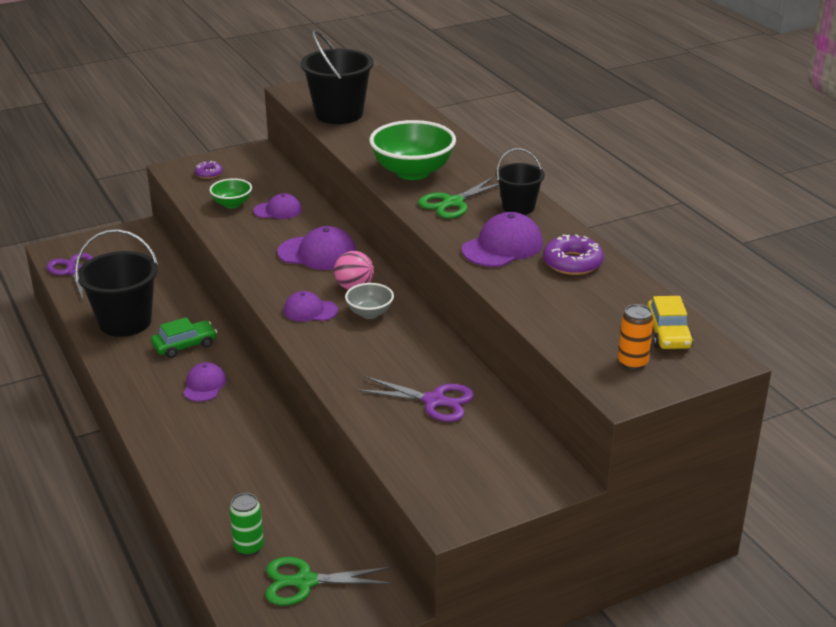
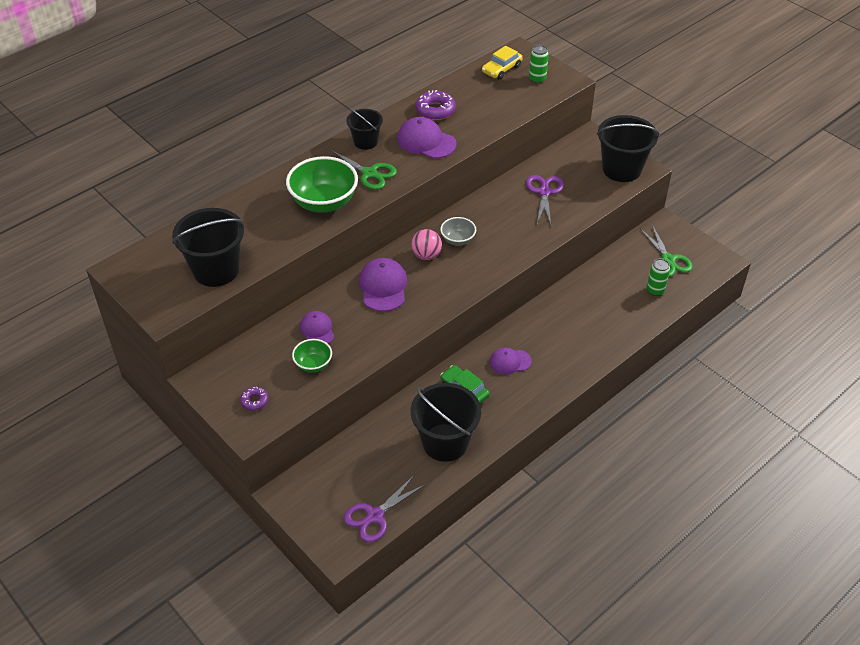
camera: 105 degrees left, 15 degrees up
(310, 310) = (466, 271): purple cap -> none
(459, 493) = (621, 169): none -> black bucket
(632, 362) = (537, 79): orange can -> green can
(668, 334) = (501, 69): yellow car -> yellow car turned 150 degrees clockwise

